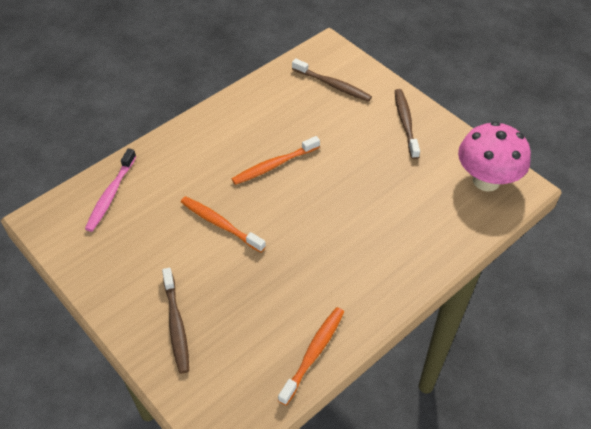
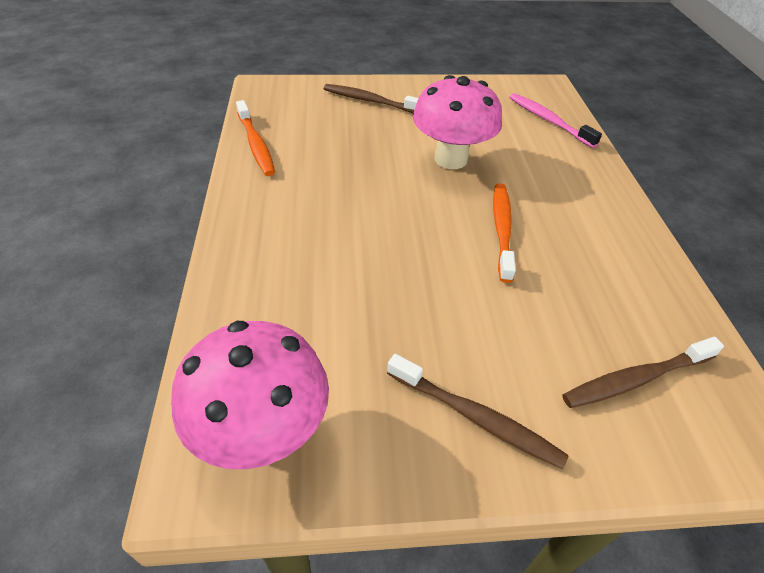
camera: 125 degrees right, 5 degrees down
(220, 224) = (450, 159): orange toothbrush -> pink mushroom

